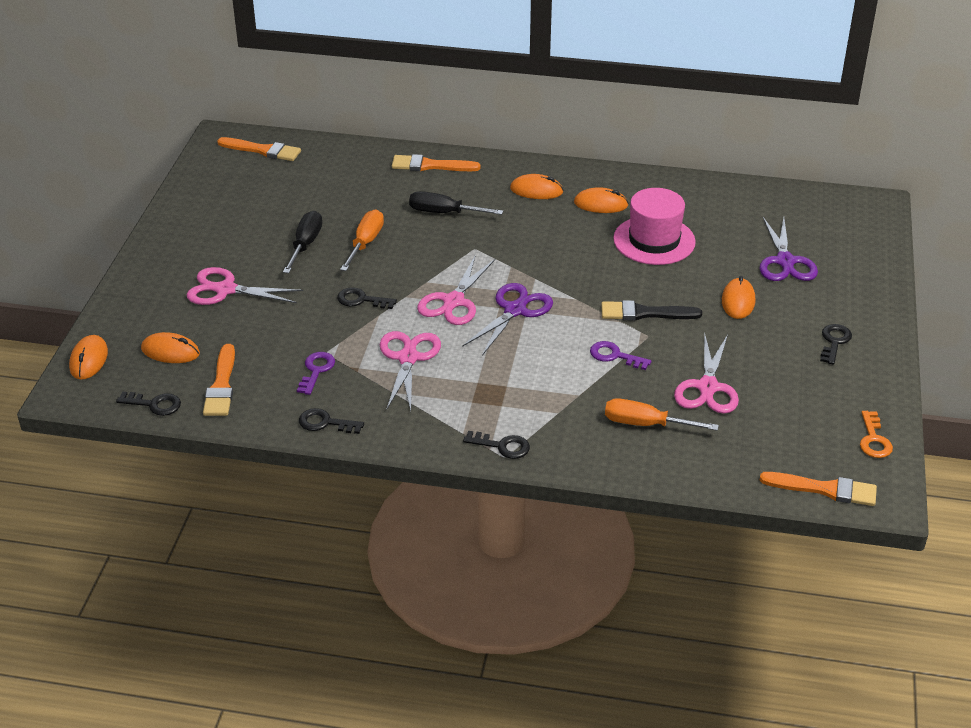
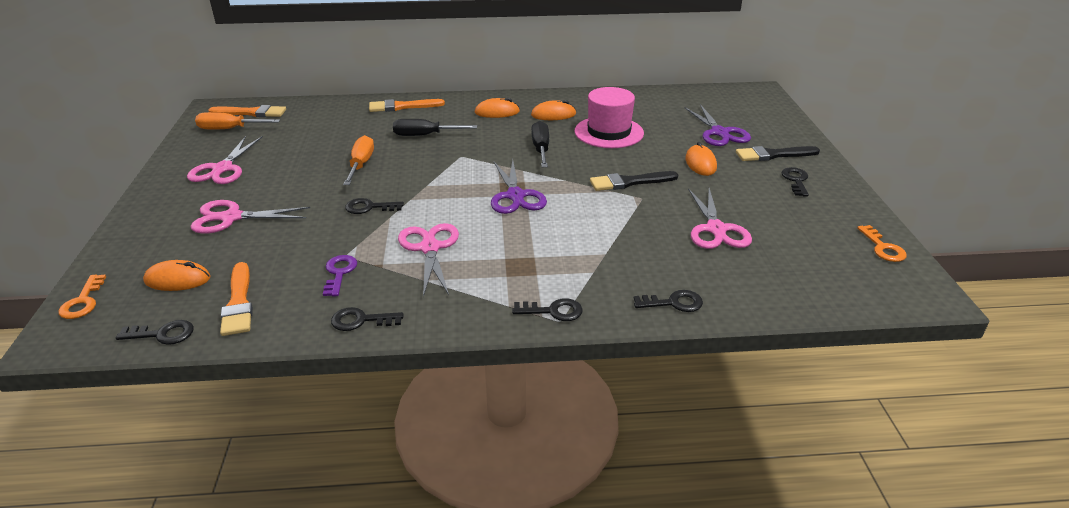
camera: 15 degrees left, 5 degrees down
(89, 360) = (83, 302): orange mouse -> orange key
(305, 245) = (304, 173): black screwdriver -> black screwdriver (541, 149)
(454, 301) = (457, 197): pink scissors -> pink scissors (223, 169)
(515, 310) = (515, 196): purple scissors -> purple scissors turned 150 degrees clockwise
(614, 356) = (621, 217): purple key -> none
(621, 459) = (674, 303): none -> black key
(646, 424) = (680, 268): orange screwdriver -> orange screwdriver (230, 129)
(824, 489) = (874, 296): orange brush -> none
(830, 303) = (773, 155): none -> black brush

